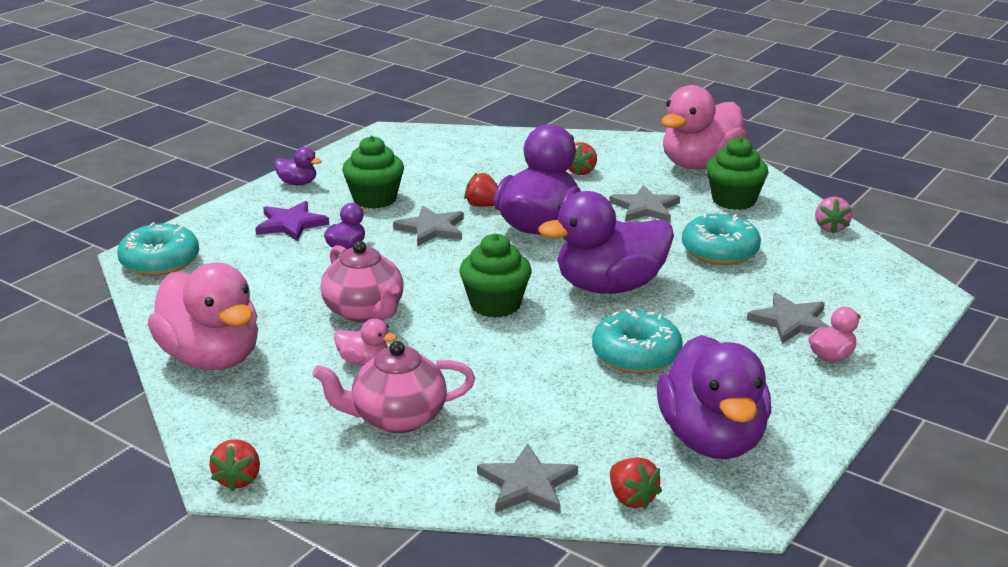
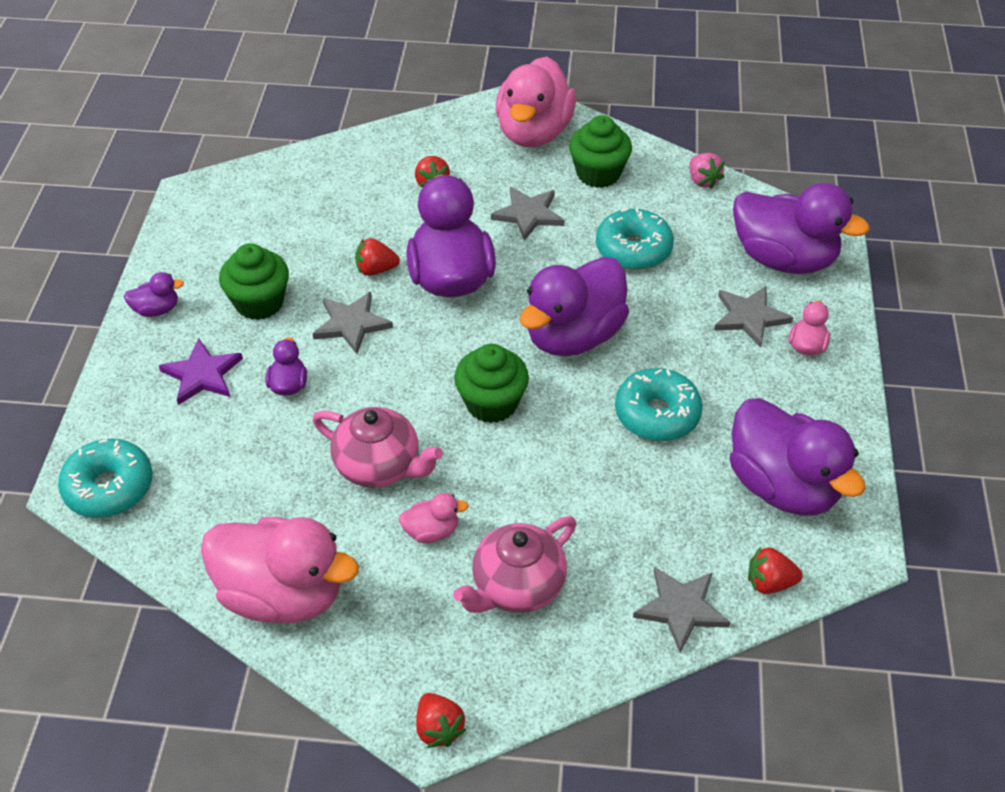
camera: 30 degrees left, 20 degrees up
(631, 498) = (769, 583): red strawberry -> red strawberry turned 150 degrees clockwise
(864, 295) = (784, 259): none -> purple duck

